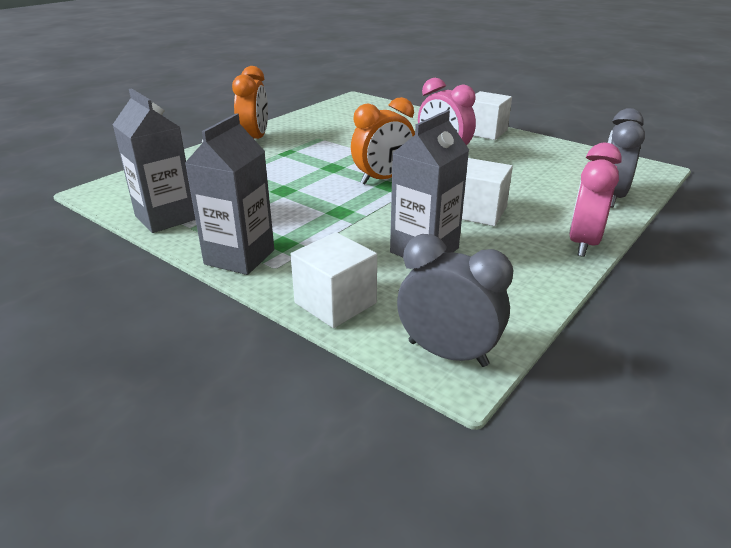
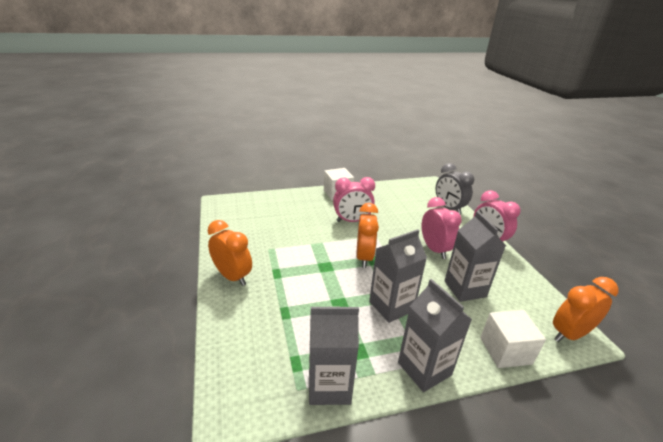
camera: 55 degrees left, 0 degrees up
(318, 215) = (391, 306): none -> grey carton
(447, 353) = (569, 334): grey clock -> orange clock
(478, 212) = (434, 249): white cube -> pink clock

